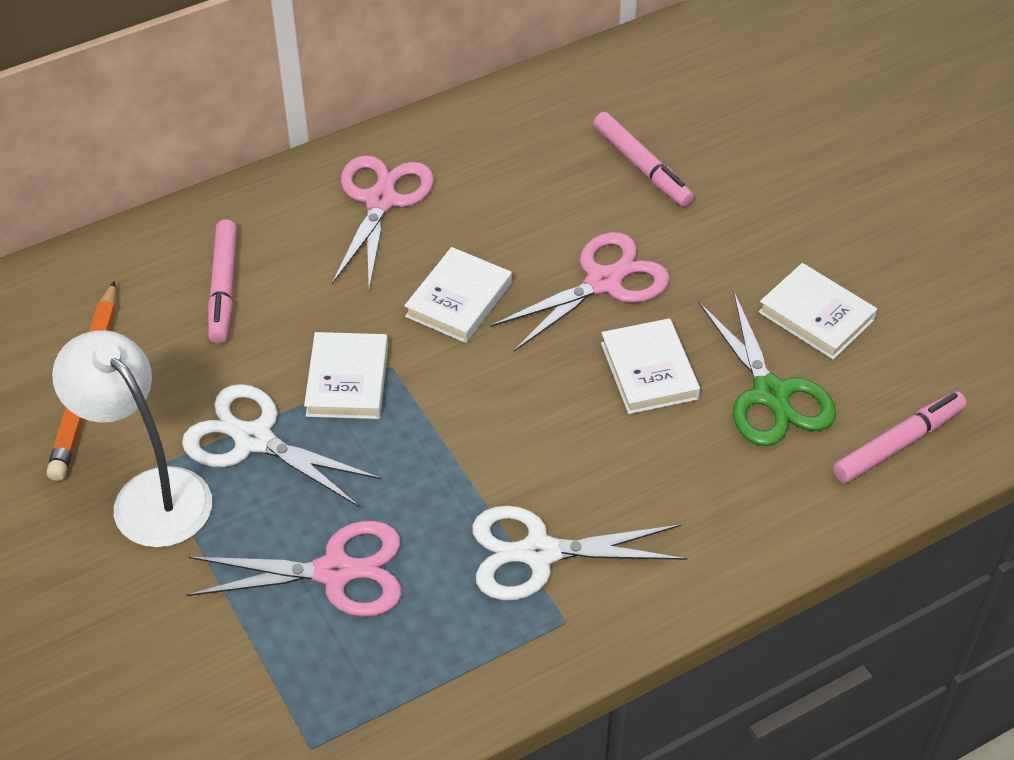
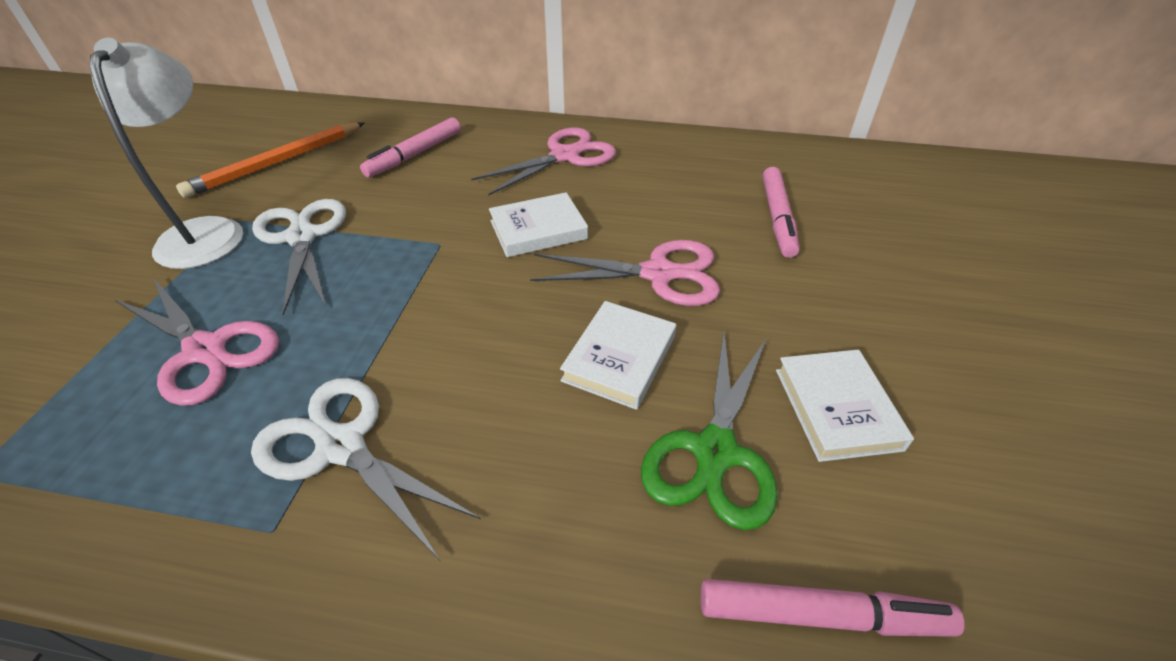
camera: 40 degrees right, 5 degrees down
(347, 380) = (403, 236): white book -> none

